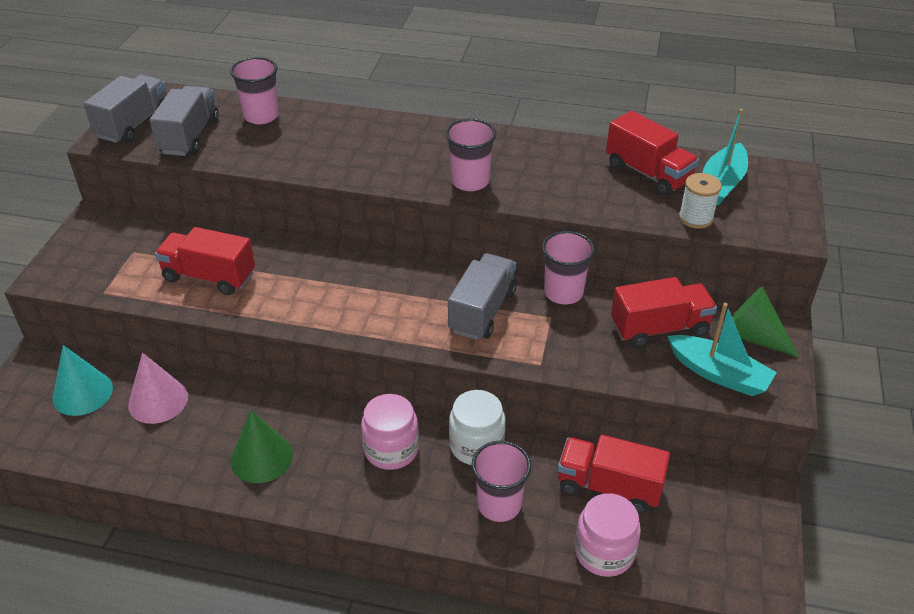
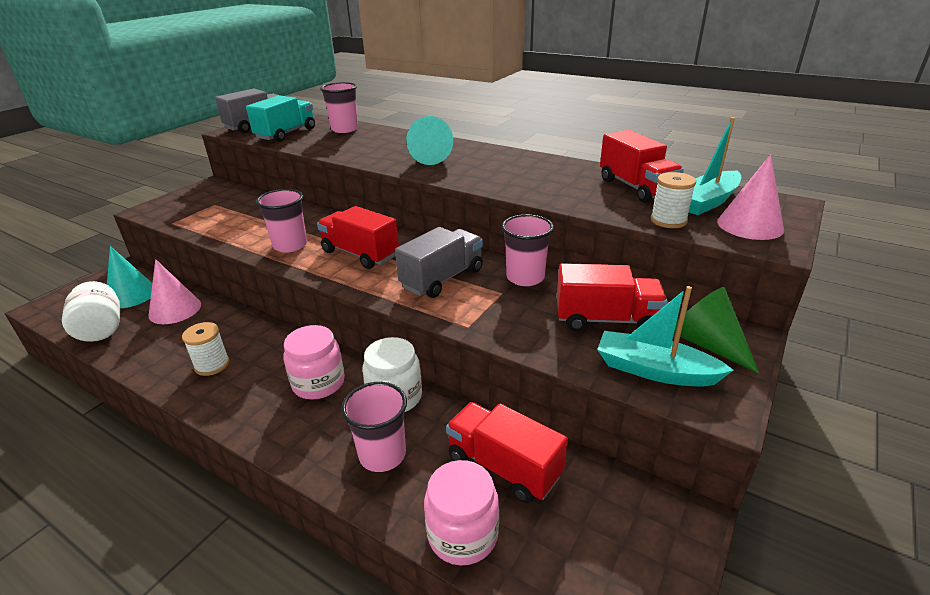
camera: 20 degrees right, 10 degrees down
(88, 446) = (101, 329): none -> white jar
(190, 136) = (286, 134): grey truck -> turquoise truck
(209, 277) = (250, 225): red truck -> red truck (360, 254)
(261, 457) = (212, 365): green cone -> white spool
(408, 155) = (432, 157): none -> turquoise cone
(470, 181) = (469, 175): pink cup -> pink cup (290, 245)
(719, 374) = (654, 370): turquoise boat -> turquoise boat turned 150 degrees clockwise
(766, 211) = (750, 225): none -> pink cone

